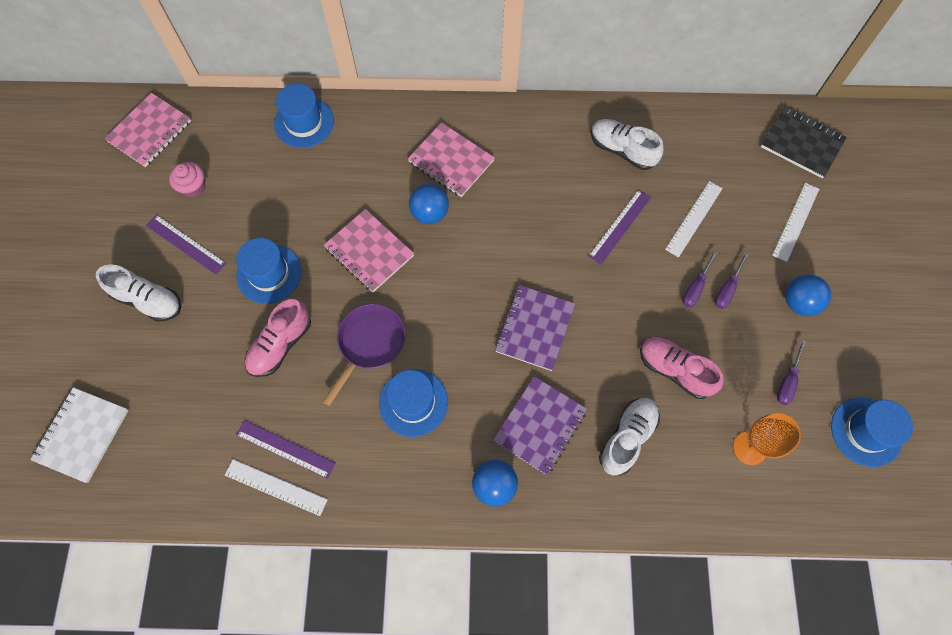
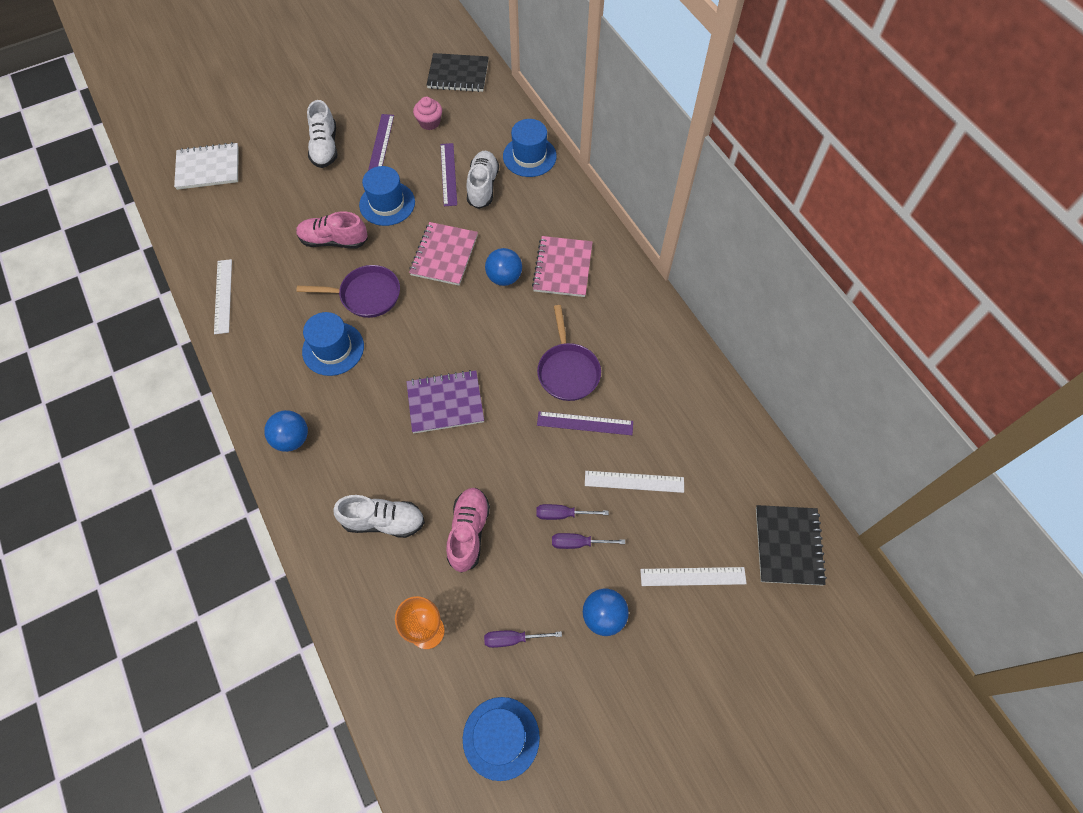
camera: 60 degrees right, 5 degrees down
(150, 131) = (458, 74): pink notebook -> black notebook
(285, 449) = (254, 286): purple ruler -> purple ruler (448, 174)
(540, 425) = (360, 448): purple notebook -> none
(561, 213) = (568, 371): none -> purple pan
(622, 150) = (665, 389): white shoe -> white shoe (483, 186)

